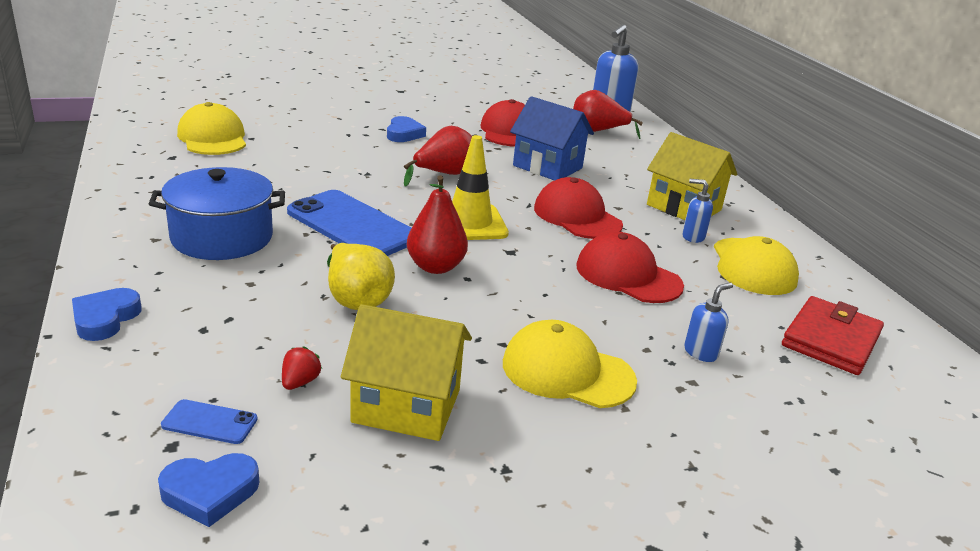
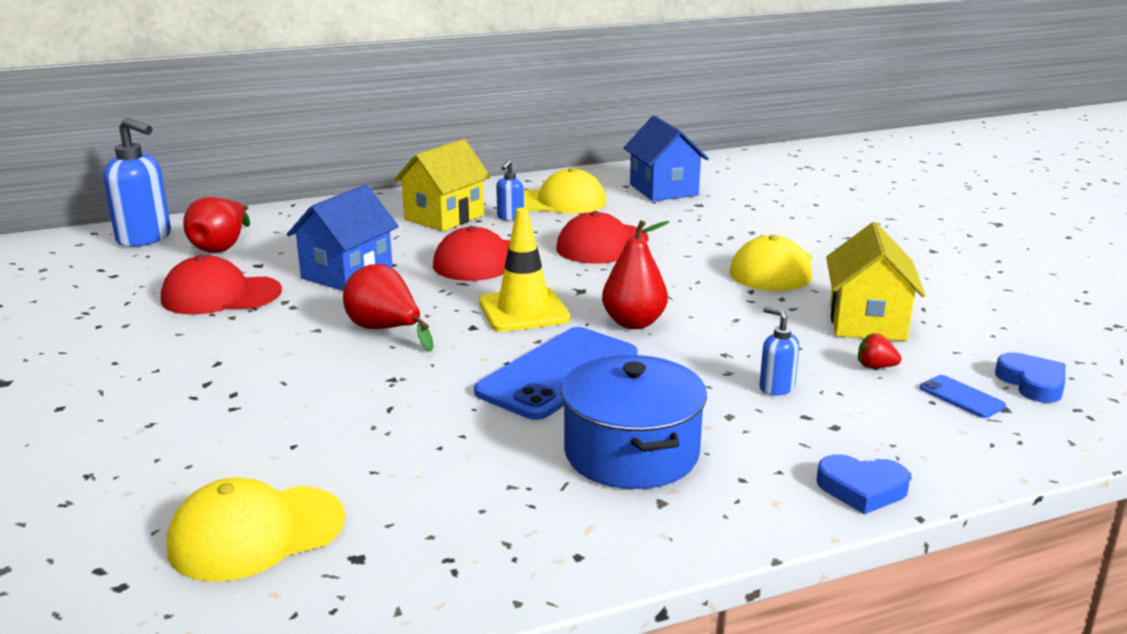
camera: 90 degrees left, 5 degrees down
(210, 422) = (961, 397): blue phone -> blue phone turned 45 degrees counterclockwise
(356, 299) = (722, 356): yellow pear -> none
(404, 134) = (231, 365): blue heart -> none
(701, 352) = (710, 227): blue soap dispenser -> blue soap dispenser (776, 387)
(831, 340) = (663, 190): red wallet -> blue house

